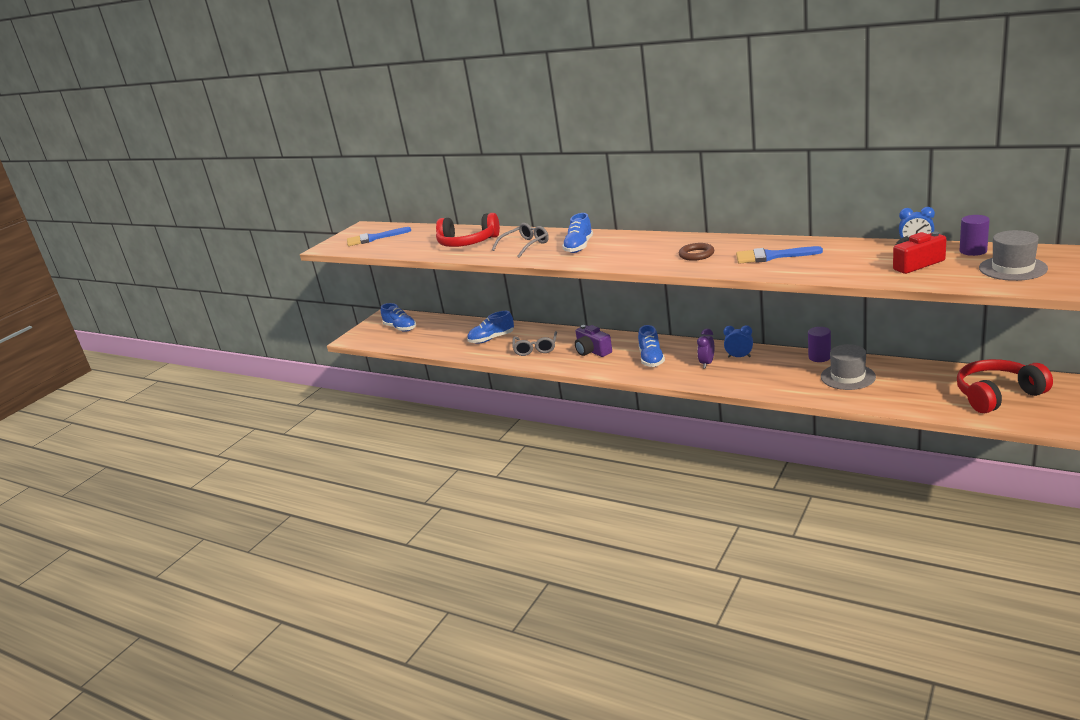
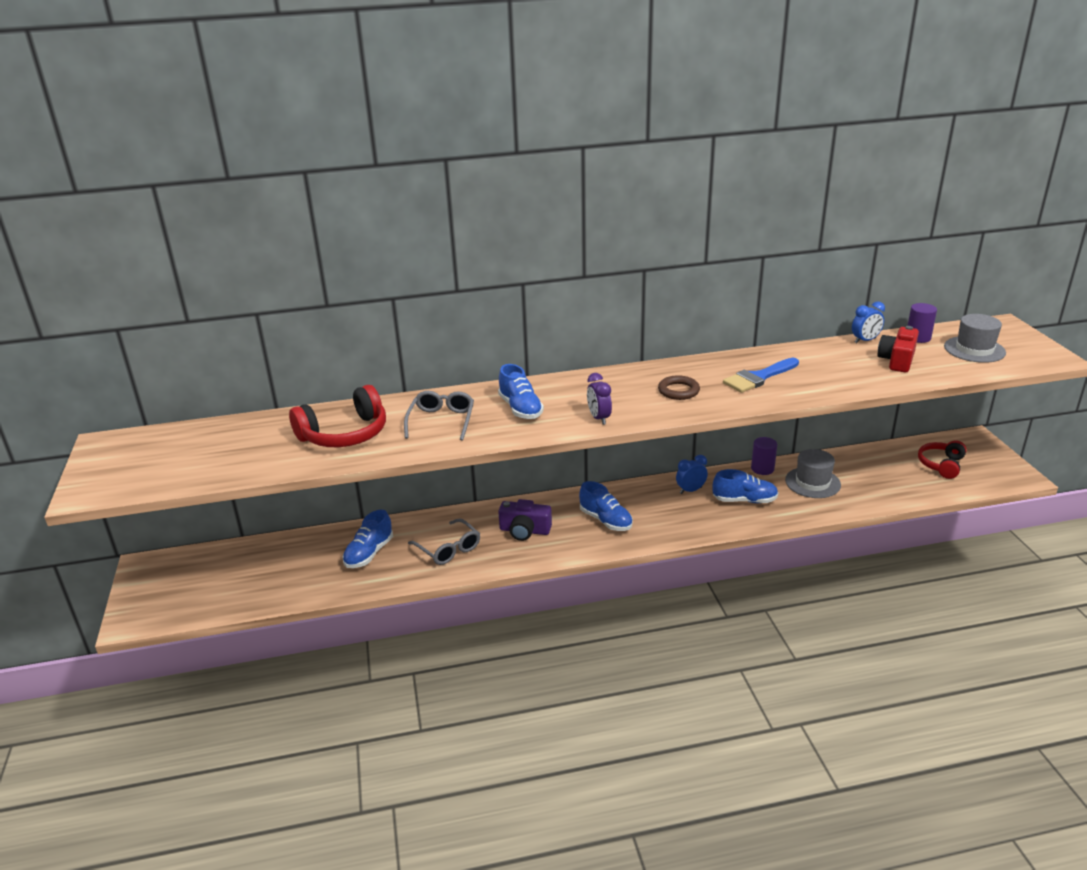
camera: 45 degrees left, 5 degrees up
(373, 238) = (160, 459): blue brush -> none
(400, 328) = (199, 578): blue shoe -> blue shoe (744, 500)
(707, 363) = (669, 508): purple clock -> purple clock (599, 418)
(997, 395) = (941, 465): red headphones -> red headphones, size x0.66

